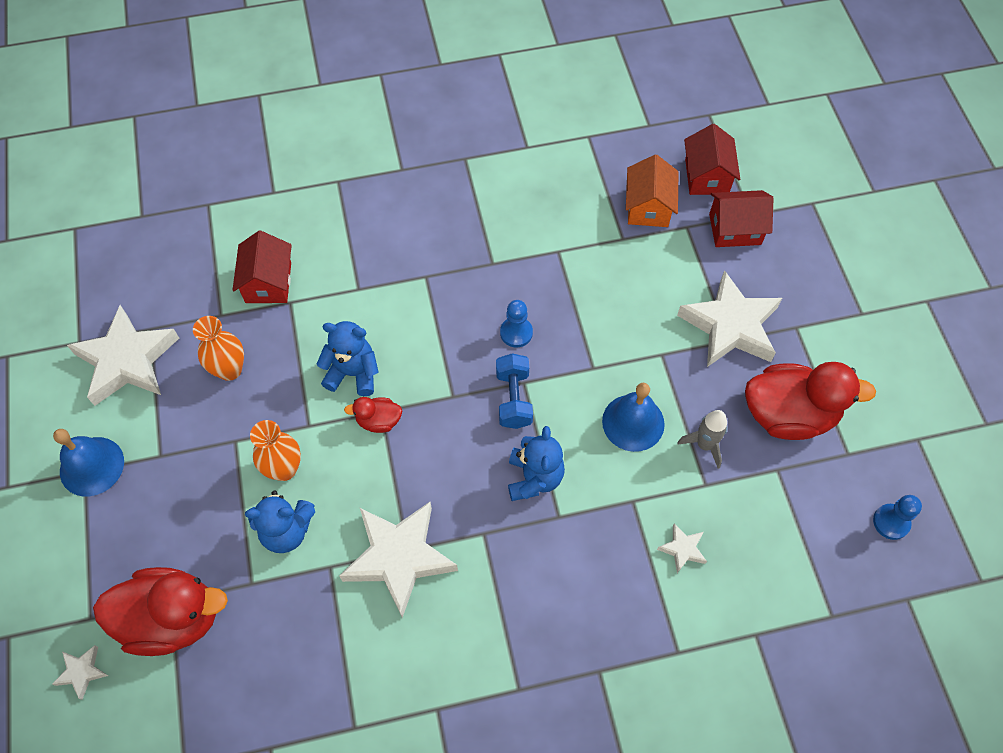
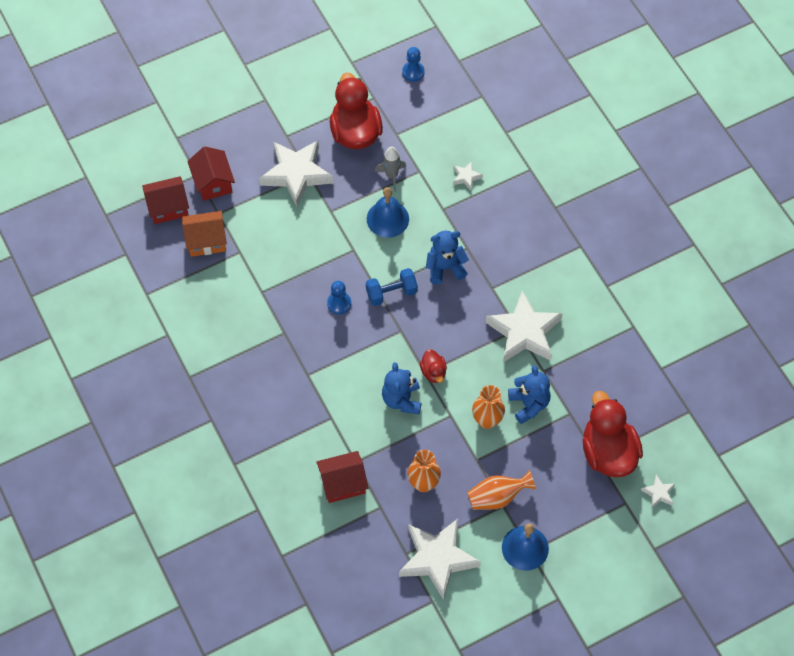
camera: 105 degrees left, 0 degrees up
(174, 452) = (497, 497): none -> orange vase

